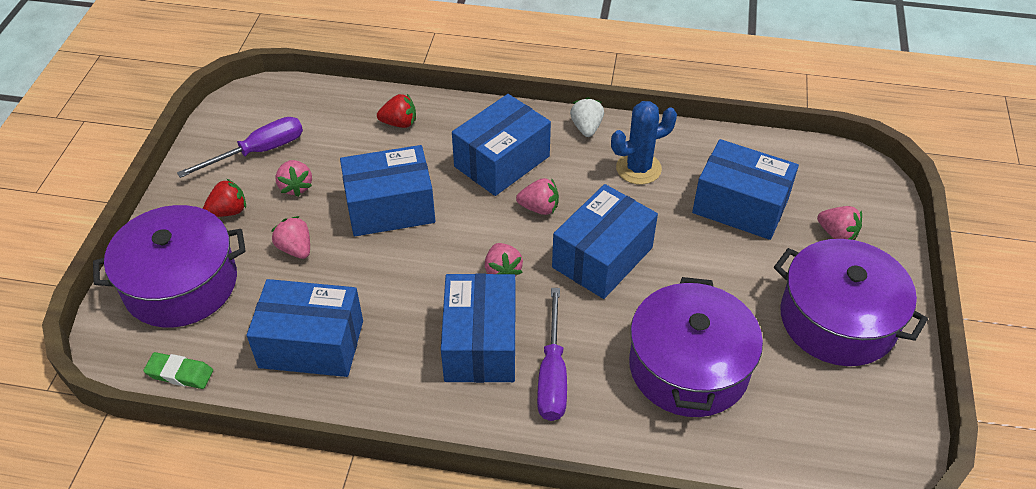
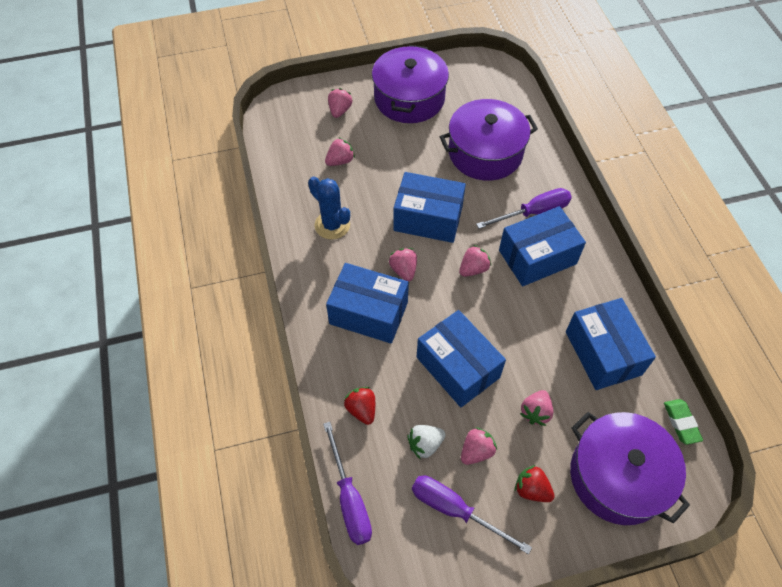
camera: 115 degrees left, 10 degrees up
(325, 91) = (349, 499): none -> purple screwdriver
(586, 128) = (303, 271): white strawberry -> white strawberry (425, 444)
(740, 206) = (340, 161): blue box -> pink strawberry

